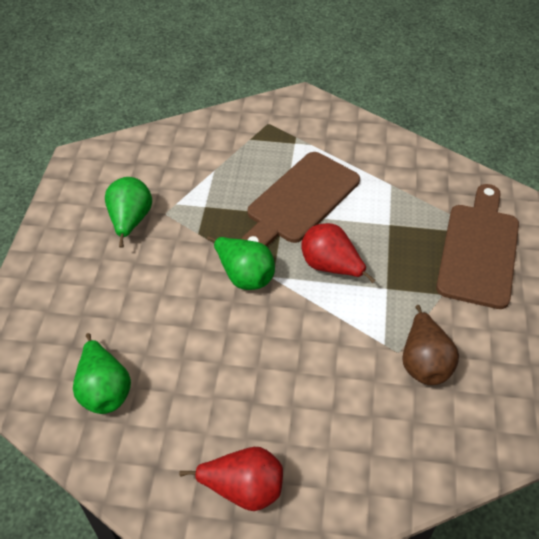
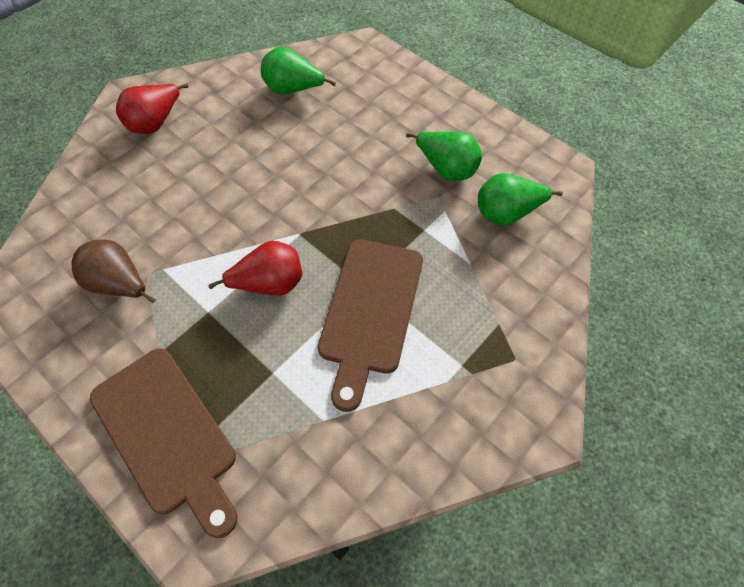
camera: 125 degrees right, 10 degrees up
(244, 276) = (318, 215): green pear -> green pear (507, 213)
(299, 201) = (370, 312): brown cutting board -> brown cutting board turned 150 degrees counterclockwise

